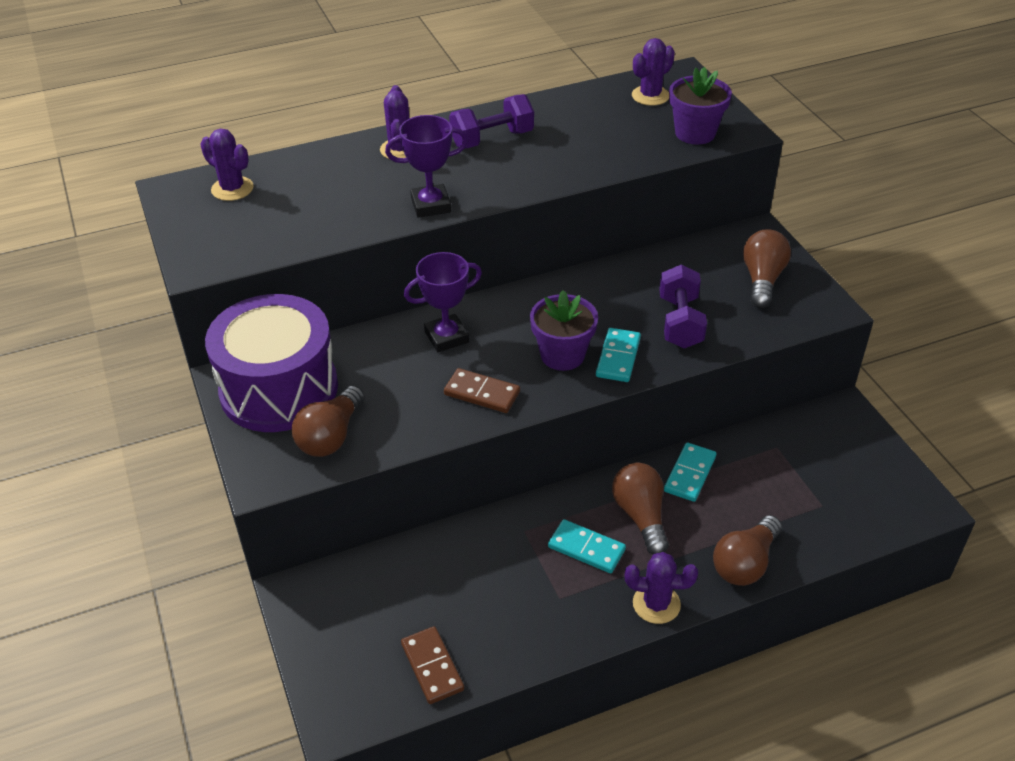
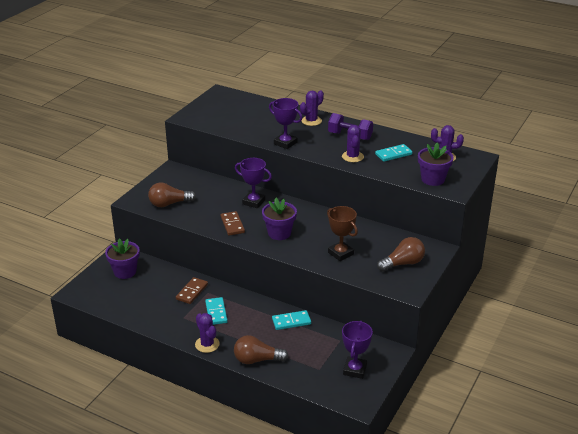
camera: 50 degrees right, 10 degrees down
(232, 189) = (236, 102): purple cactus -> purple cactus (352, 157)
(279, 389) = (179, 181): purple drum -> none
(354, 610) = (125, 272): none -> purple flower pot
(432, 667) = (118, 302): brown domino -> brown domino (192, 292)
(618, 357) = (296, 247): turquoise domino -> turquoise domino (393, 154)
(641, 516) = (250, 319): brown light bulb -> none
(680, 322) = (340, 253): purple dumbbell -> brown trophy
(853, 469) = (355, 370): none -> purple trophy

